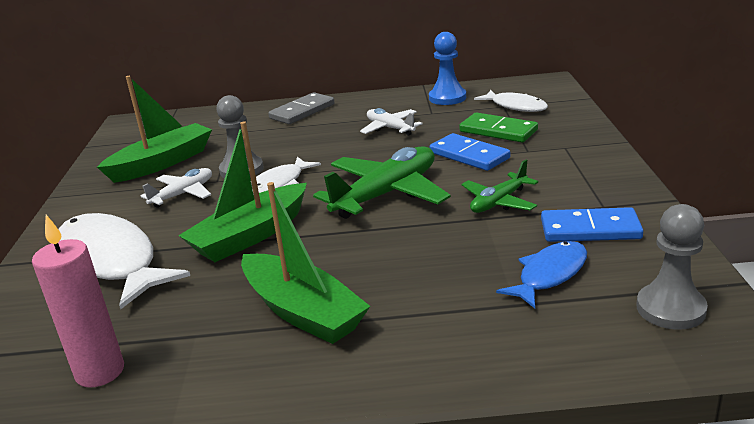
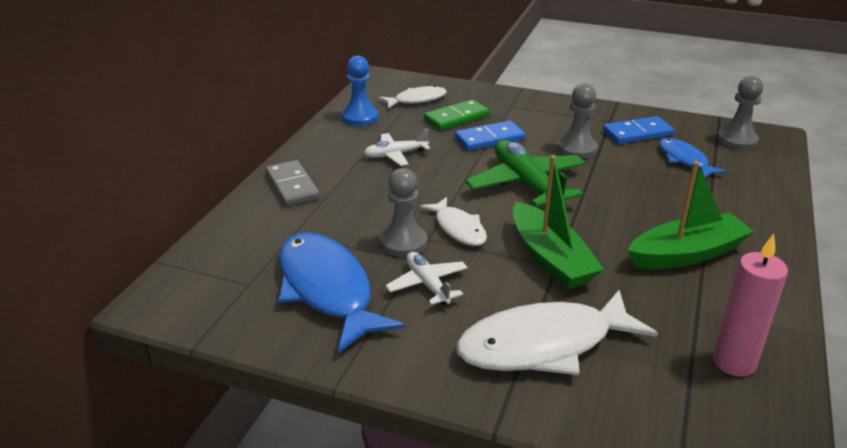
camera: 70 degrees left, 5 degrees up
(162, 163) = (327, 290): green boat -> blue fish
(499, 202) = (577, 149): green plane -> grey pawn
(590, 229) = (637, 133): blue domino -> blue domino turned 45 degrees clockwise

